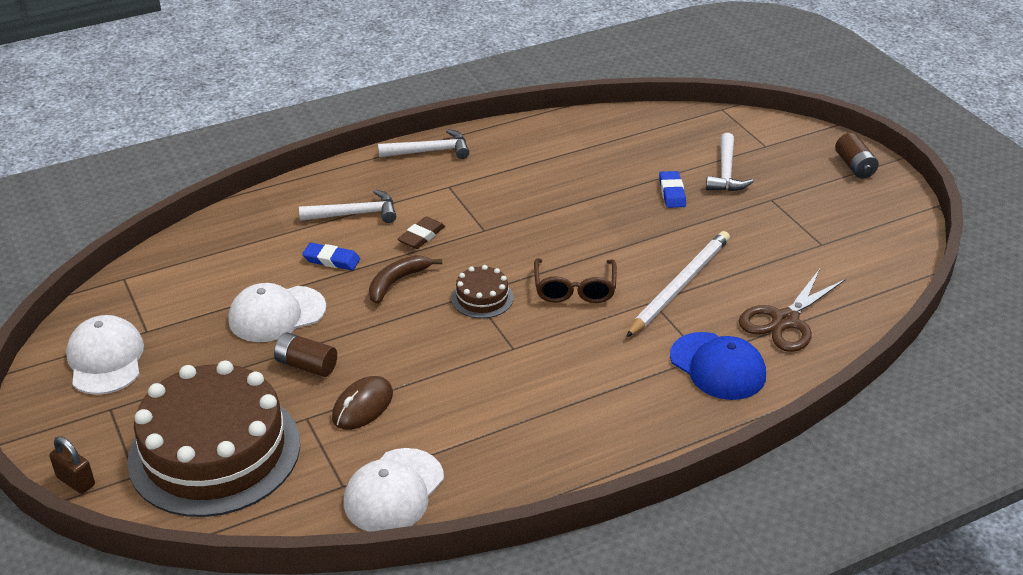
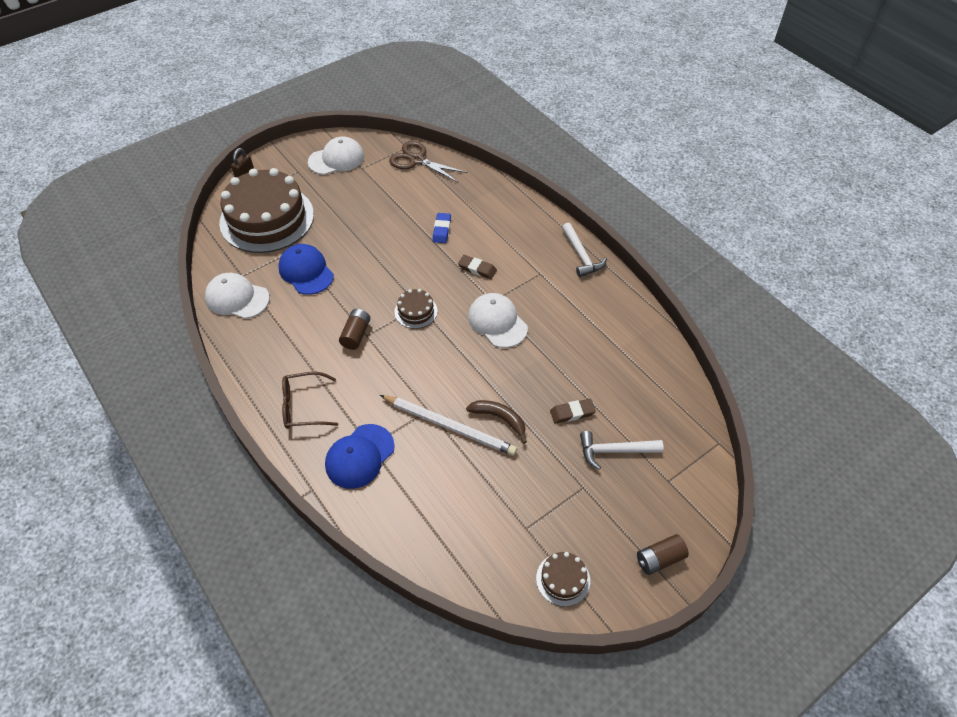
camera: 80 degrees right, 15 degrees up
(277, 314) = (384, 217): white cap -> white cap (497, 322)
(306, 365) = (339, 239): brown battery -> brown battery (356, 335)
(355, 214) = (493, 231): white hammer -> none
(362, 406) = (306, 271): brown mouse -> blue cap
(397, 282) = (425, 265): brown banana -> brown banana (500, 419)
(574, 289) = (434, 361): brown glasses -> brown glasses (303, 406)
(672, 192) = (572, 413): blue eraser -> brown eraser
(785, 321) = (418, 500): brown scissors -> brown scissors (417, 160)
(880, 228) = (563, 579): none -> brown cake

